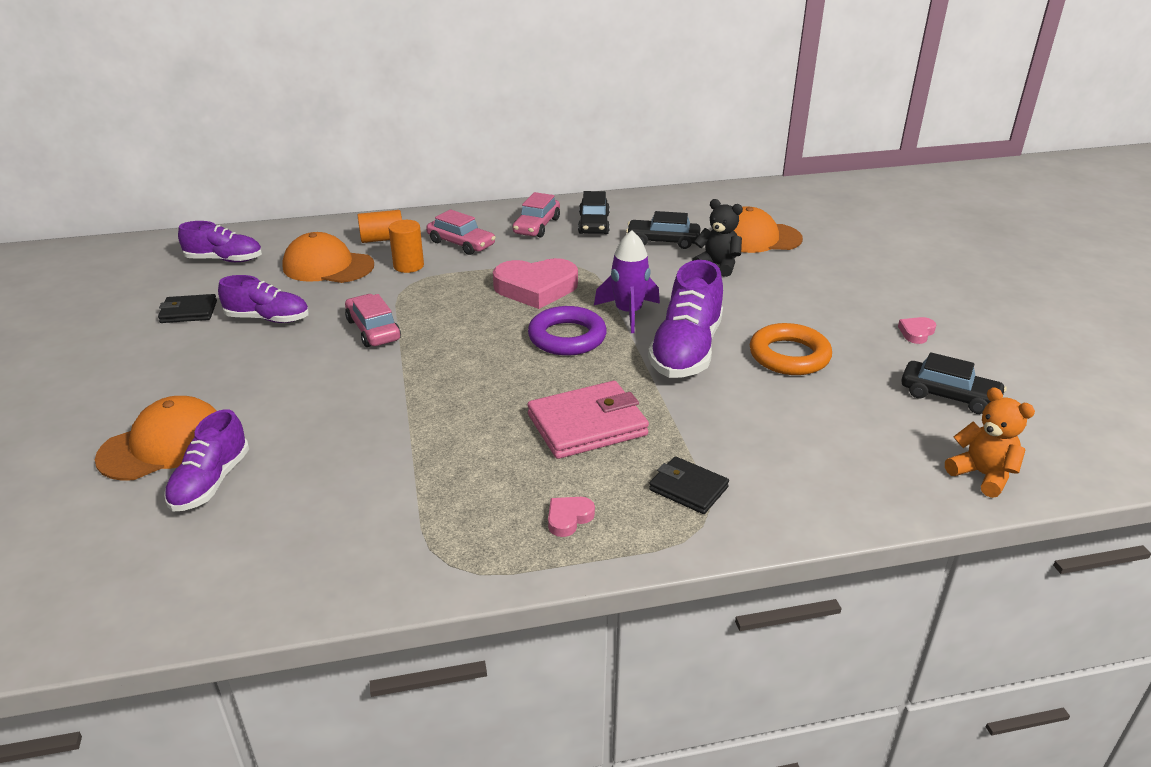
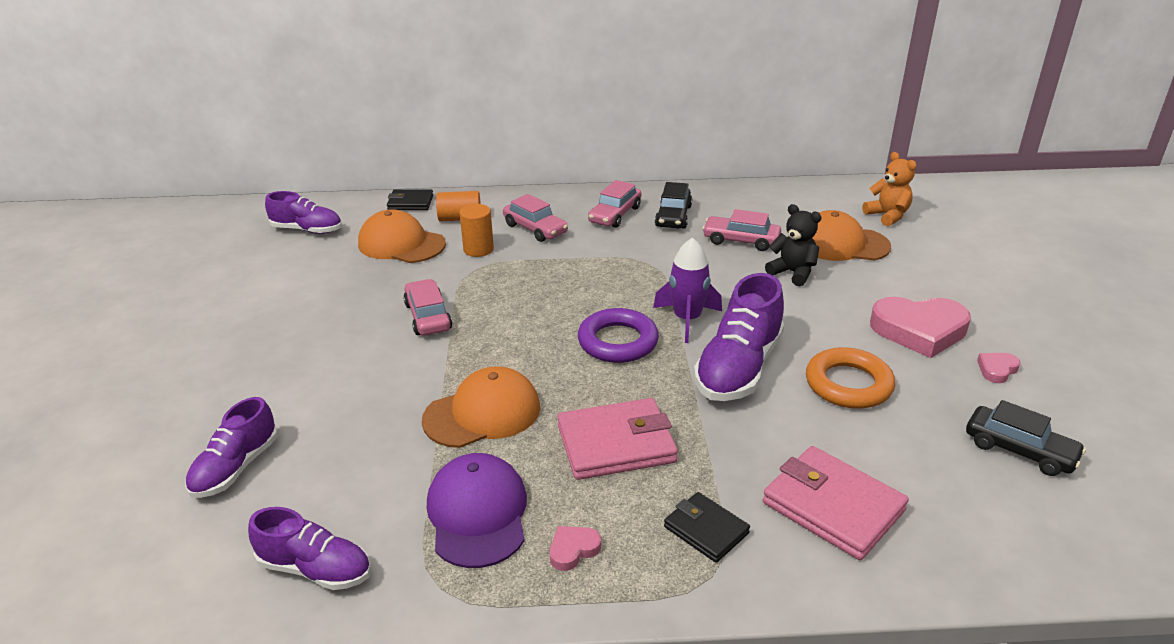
camera: 10 degrees right, 0 degrees up
(164, 445) = (203, 422): orange cap -> orange cap (482, 413)
(189, 312) = (261, 282): black wallet -> black wallet (410, 203)
(268, 319) = (331, 296): purple shoe -> purple shoe (315, 569)
(469, 497) = (477, 514): none -> purple cap
(536, 288) = (598, 284): pink heart -> pink heart (919, 331)
(663, 241) = (741, 240): black car -> pink car
(798, 457) = (833, 506): none -> pink wallet
(982, 475) = (1039, 552): orange teddy bear -> orange teddy bear (887, 216)

